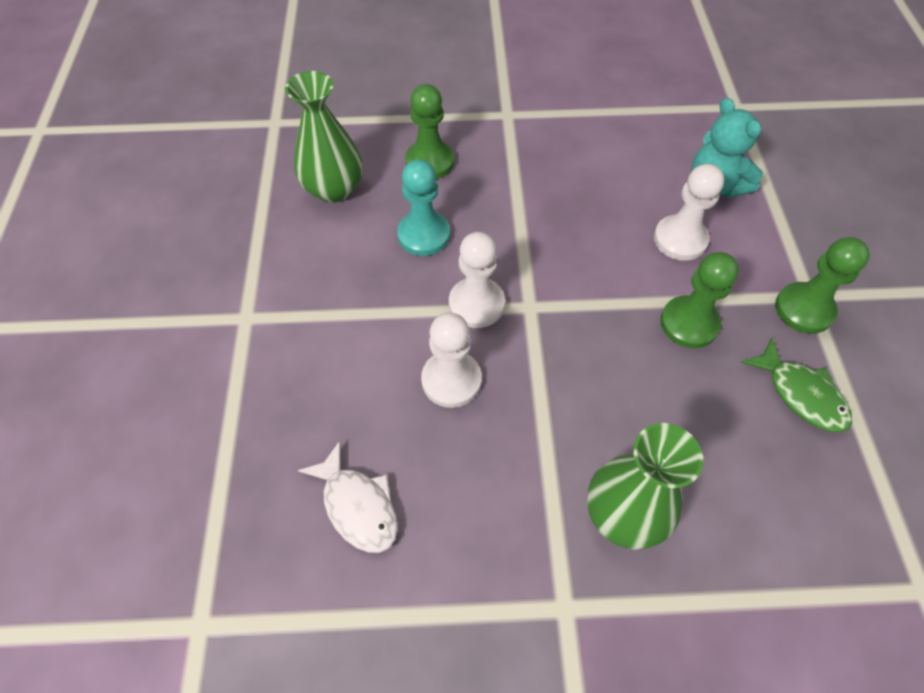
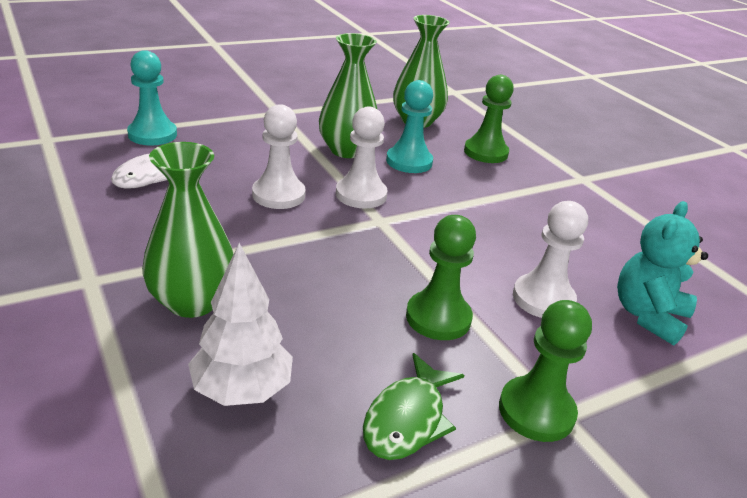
camera: 60 degrees right, 25 degrees down
(246, 481) = (152, 134): none -> turquoise pawn
(376, 281) = (347, 150): none -> green vase
(752, 502) = (242, 390): none -> white tree

